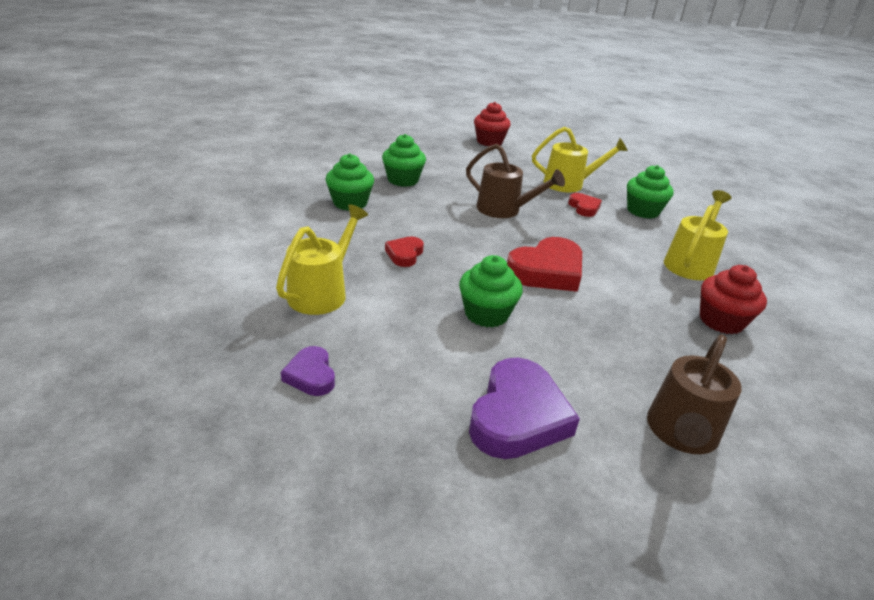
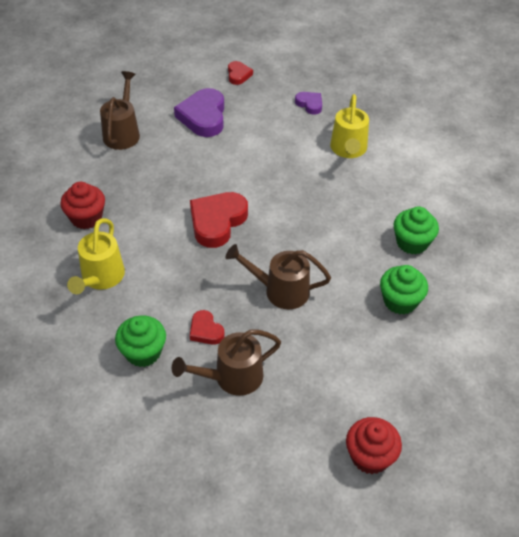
camera: 160 degrees right, 15 degrees up
(404, 254) = (325, 199): red heart -> red heart (238, 75)
(486, 314) = (243, 168): green cupcake -> none
(569, 184) = (231, 378): yellow watering can -> brown watering can

